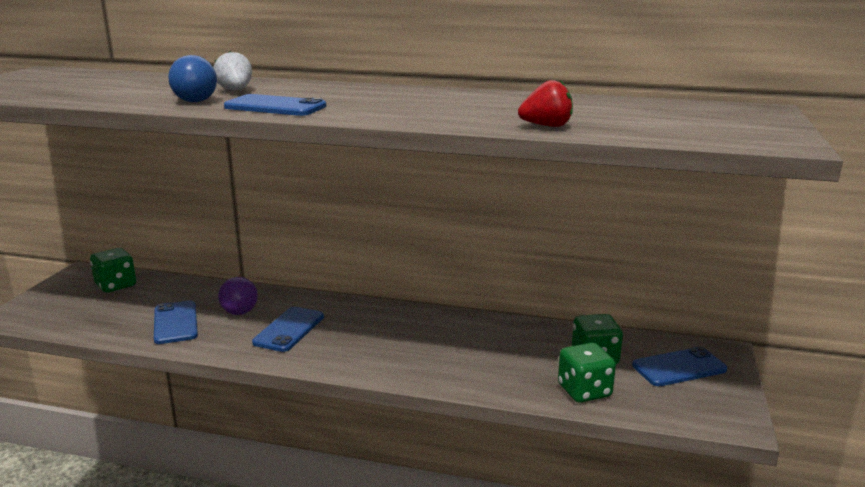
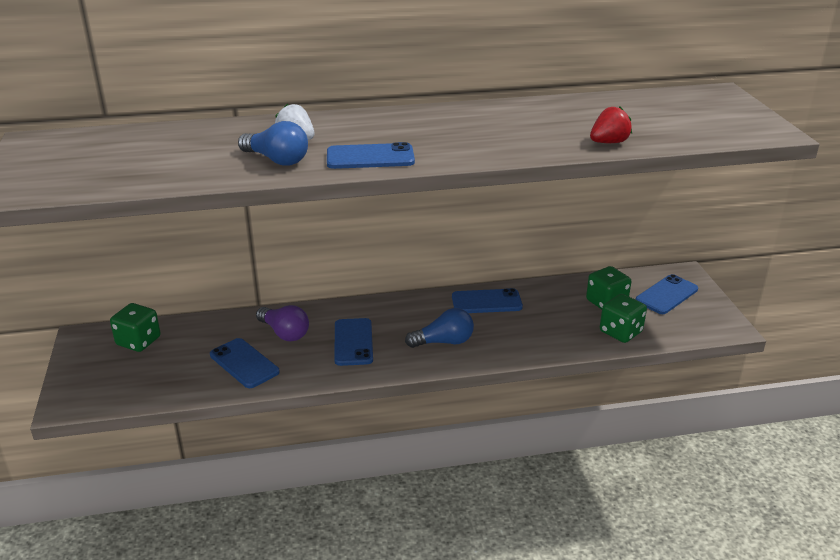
camera: 25 degrees left, 10 degrees up
(376, 351) = (444, 342): none -> blue light bulb
(458, 326) = (486, 302): none -> blue phone

